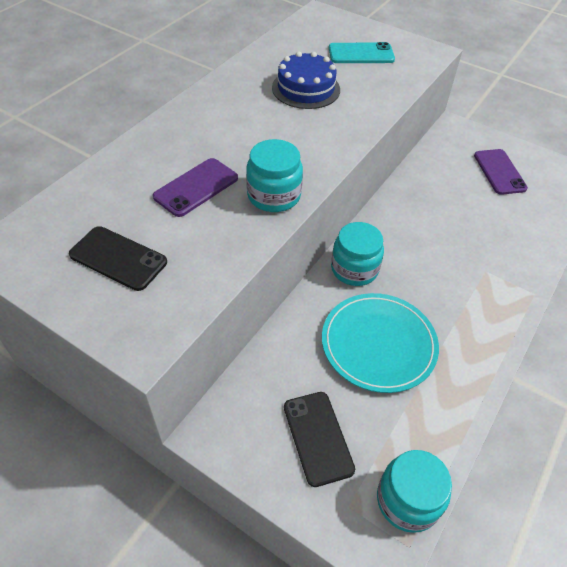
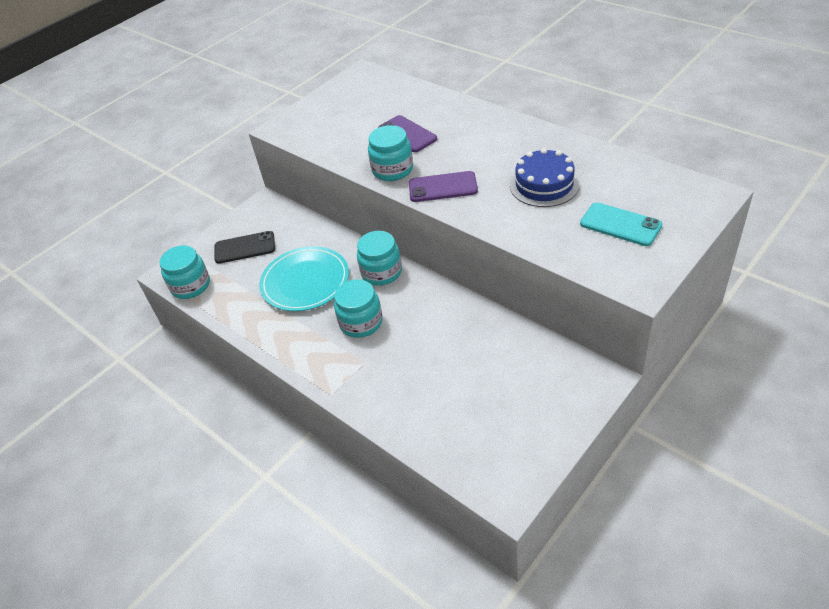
camera: 105 degrees right, 5 degrees down
(118, 258) = (345, 112): black phone -> none
(361, 54) = (620, 224): turquoise phone -> turquoise phone turned 60 degrees counterclockwise
(433, 279) = (361, 322): none -> turquoise jar
(499, 172) = (513, 407): purple phone -> purple phone (443, 187)

